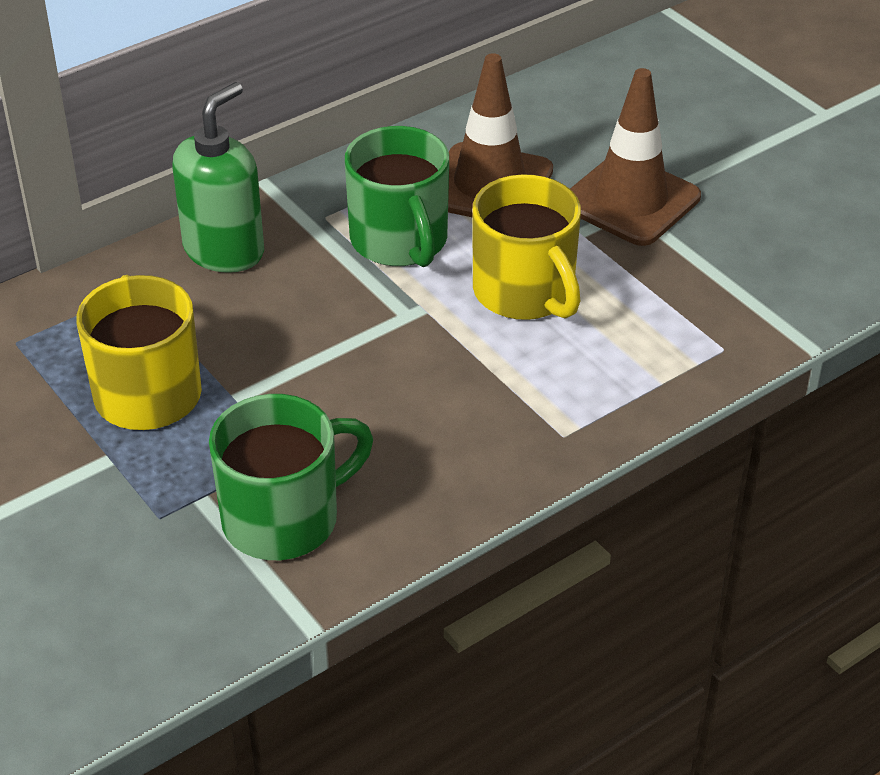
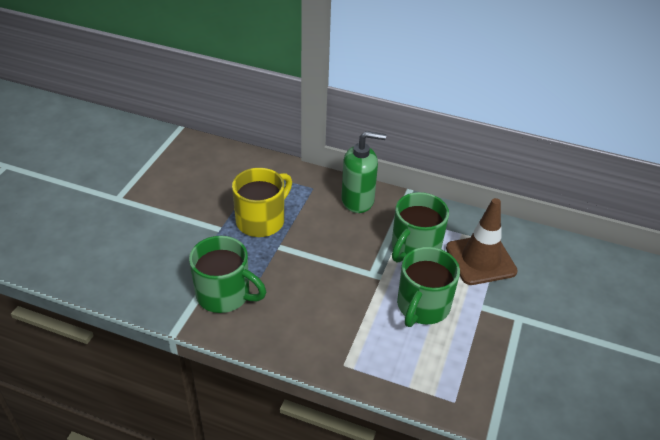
camera: 55 degrees right, 0 degrees up
(525, 293) = (422, 306): yellow mug -> green mug
(630, 200) = (523, 315): brown traffic cone -> none

